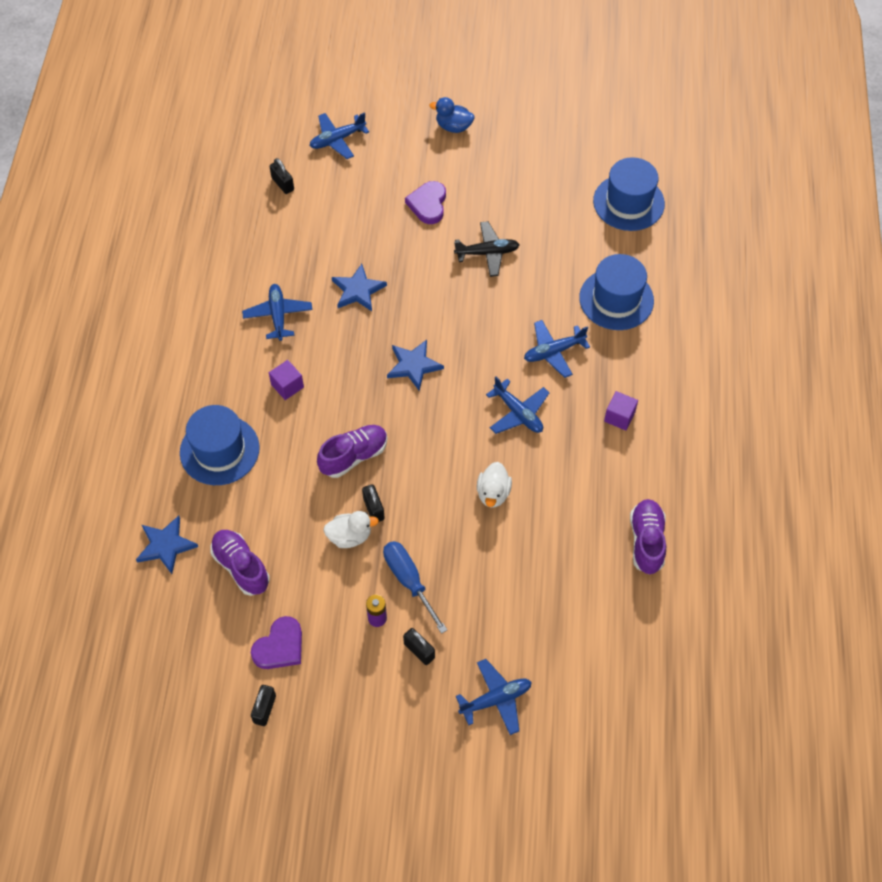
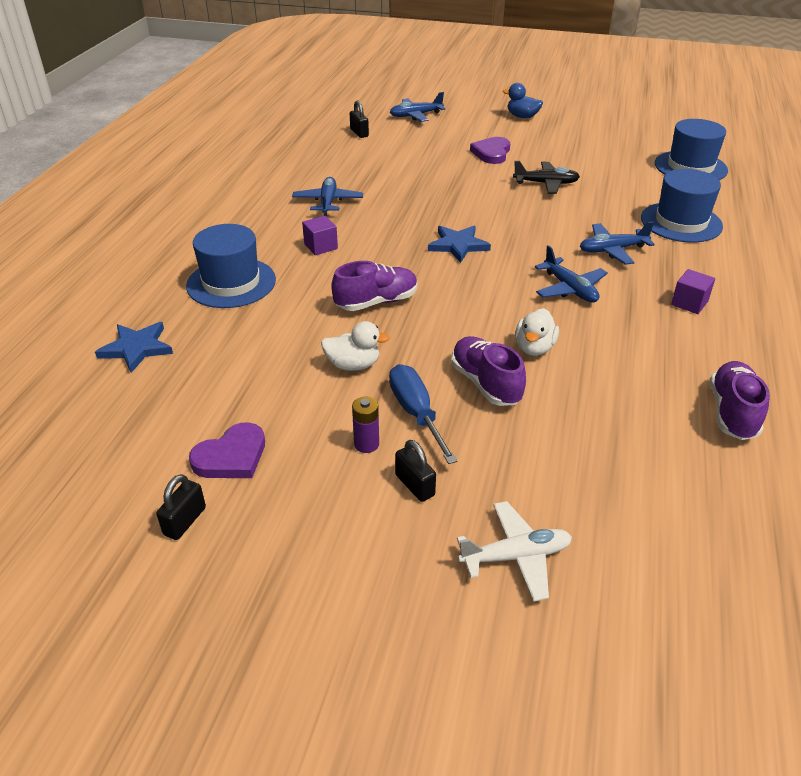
camera: 10 degrees right, 20 degrees down
(241, 567) = (214, 376): purple shoe -> purple shoe (486, 383)
(358, 290) = (412, 194): blue star -> none
(373, 508) = (388, 345): black padlock -> none
(496, 699) = (515, 556): blue plane -> white plane

